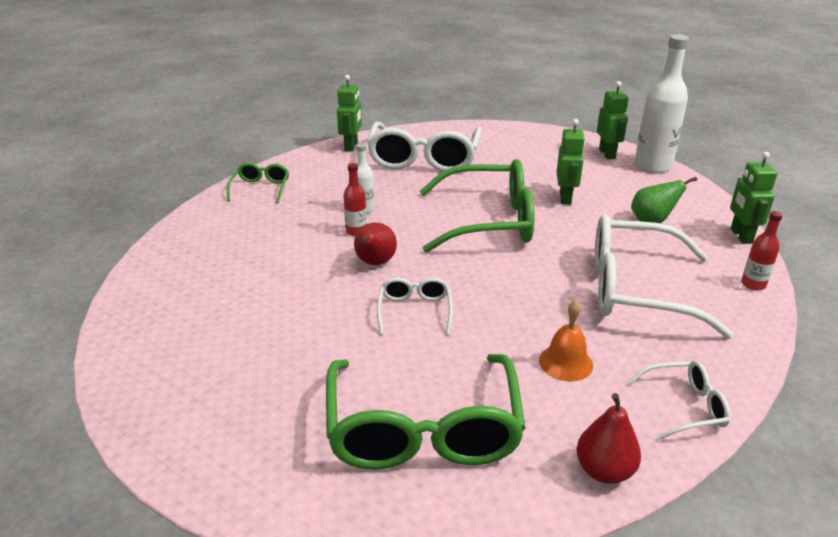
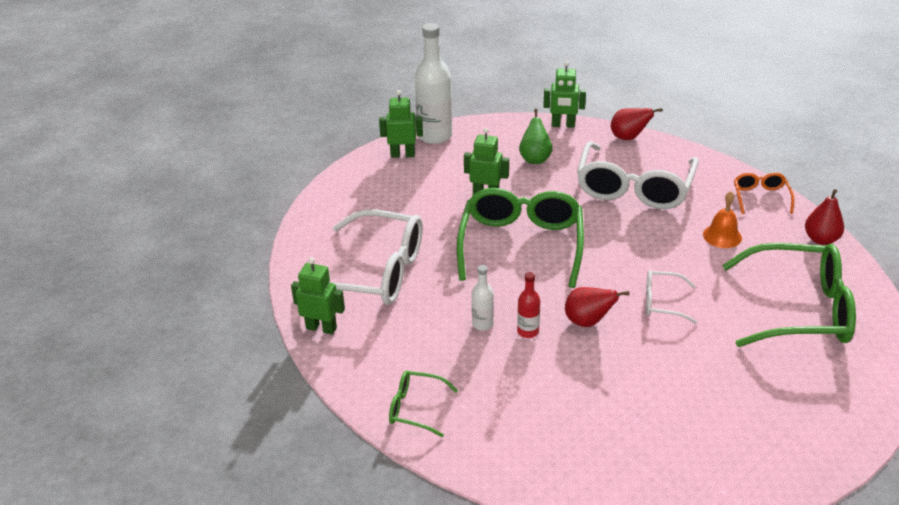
camera: 80 degrees left, 5 degrees up
(684, 407) = (761, 197): white glasses -> orange glasses
(753, 284) = (628, 138): red bottle -> red pear

